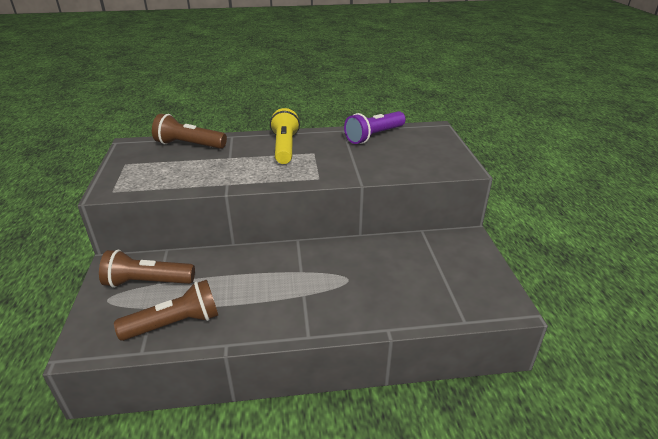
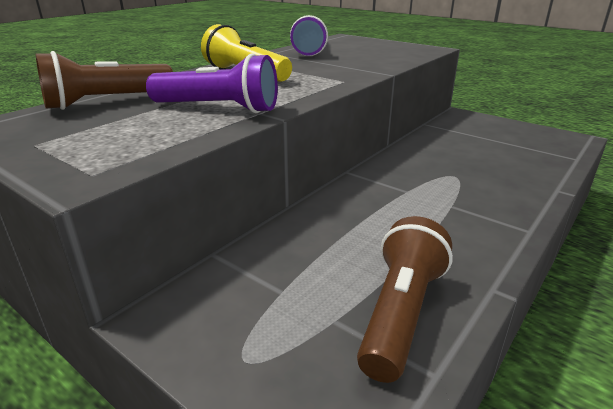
camera: 45 degrees left, 5 degrees down
(147, 282) = (264, 300): brown flashlight -> none
(217, 172) = (219, 108): none -> purple flashlight

